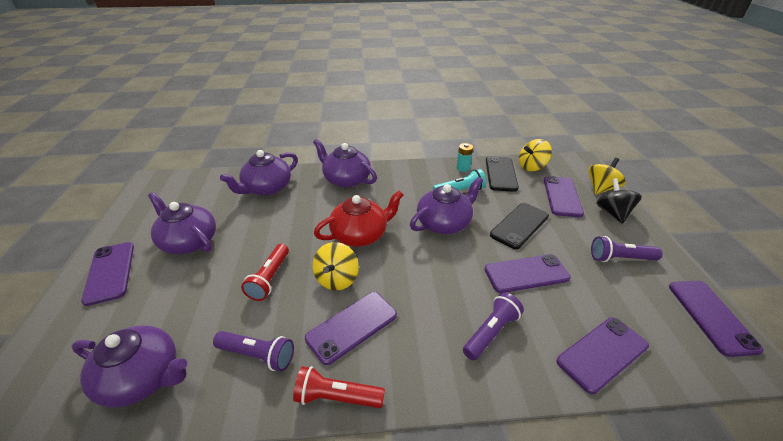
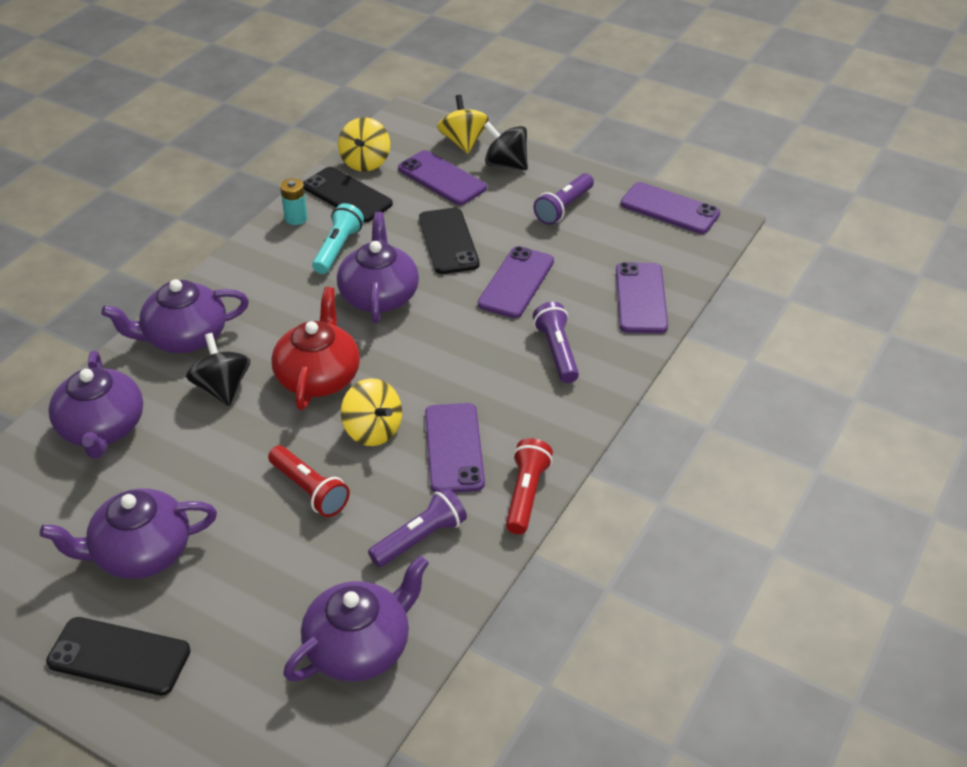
camera: 55 degrees left, 5 degrees up
(110, 272) = (119, 656): purple phone -> black phone
(323, 207) = (222, 388): none -> black spinning top
(337, 397) = (526, 495): red flashlight -> red flashlight turned 150 degrees clockwise

